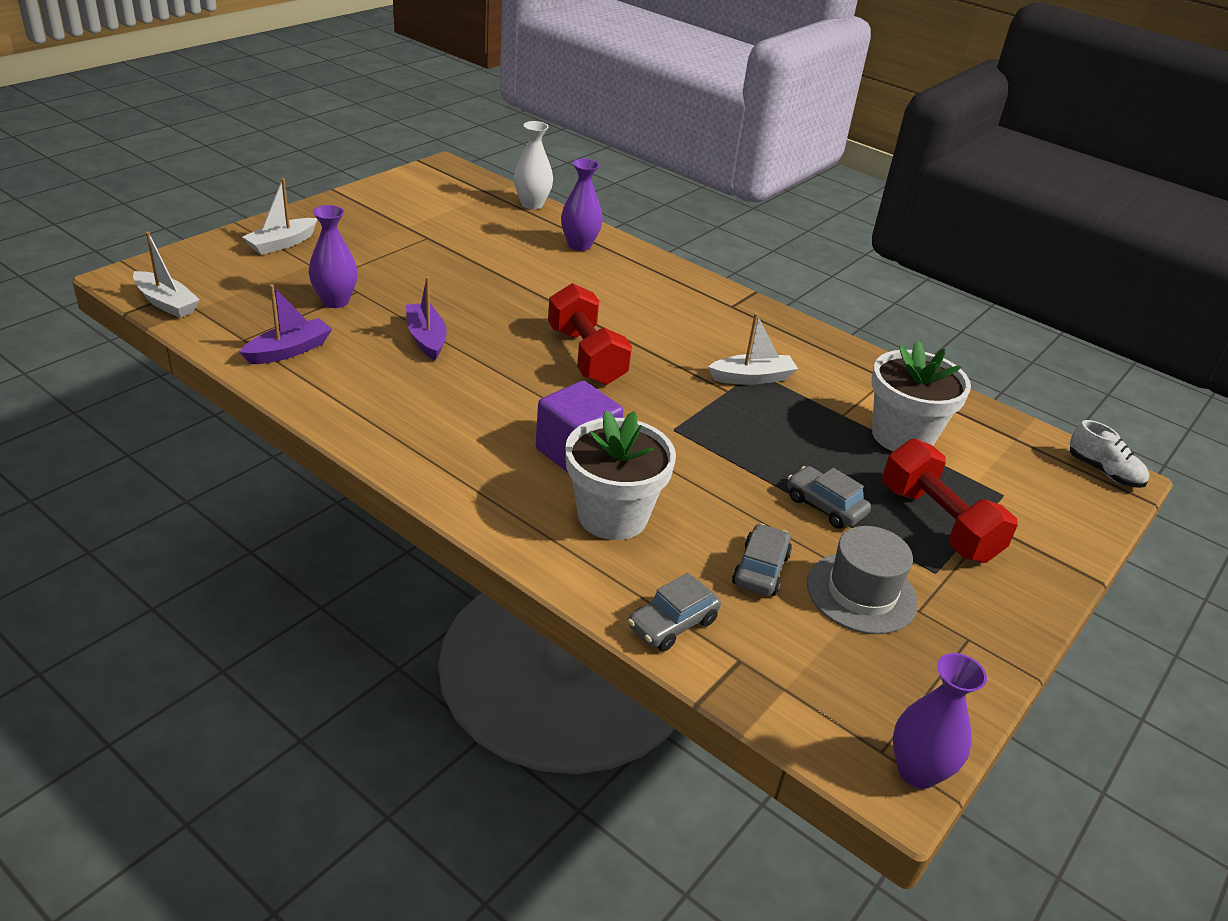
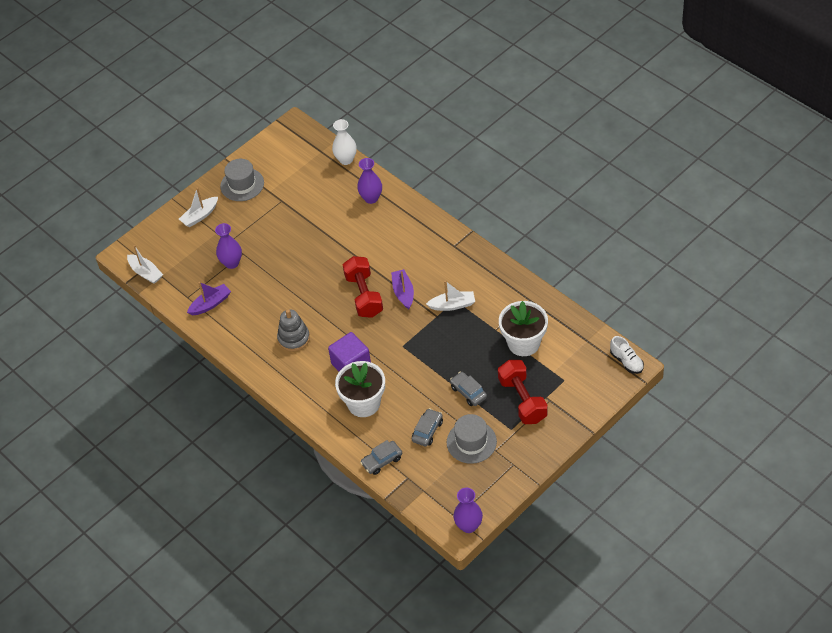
camera: 15 degrees right, 15 degrees up
(359, 216) = (242, 184): none -> grey hat
(426, 338) = (280, 289): purple boat -> purple boat (403, 292)
(456, 407) = (294, 338): none -> grey stacking toy

